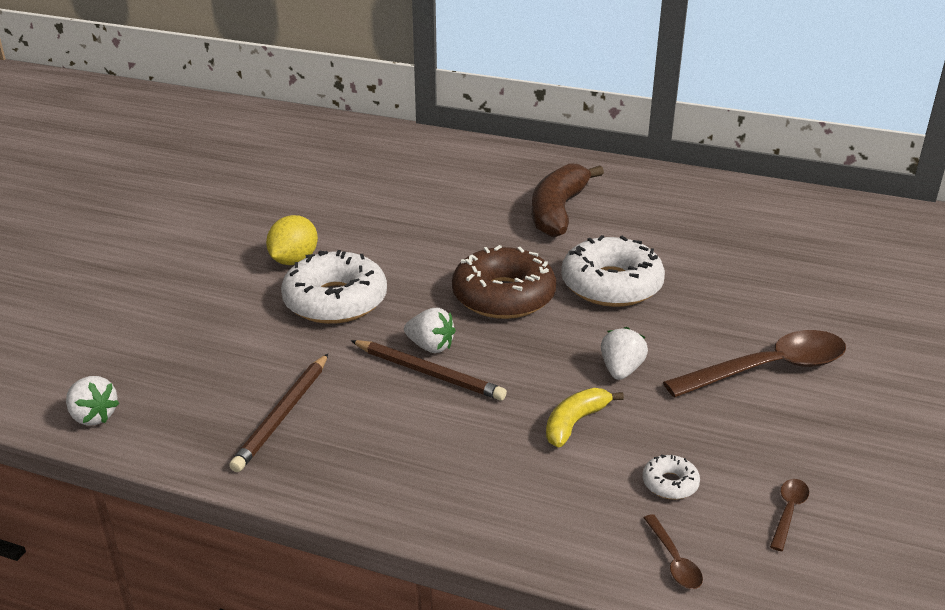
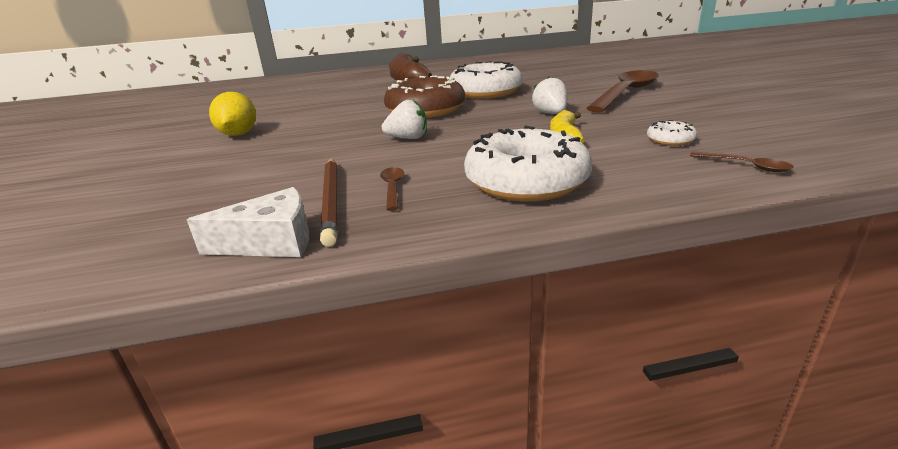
camera: 30 degrees left, 5 degrees down
(93, 416) = (103, 268): white strawberry -> none
(205, 444) = (271, 242): none -> white cheese
(335, 301) = (300, 140): white donut -> white donut (526, 181)
(428, 373) = (426, 148): brown pencil -> none
(788, 512) = (751, 129): brown spoon -> brown spoon (392, 188)

